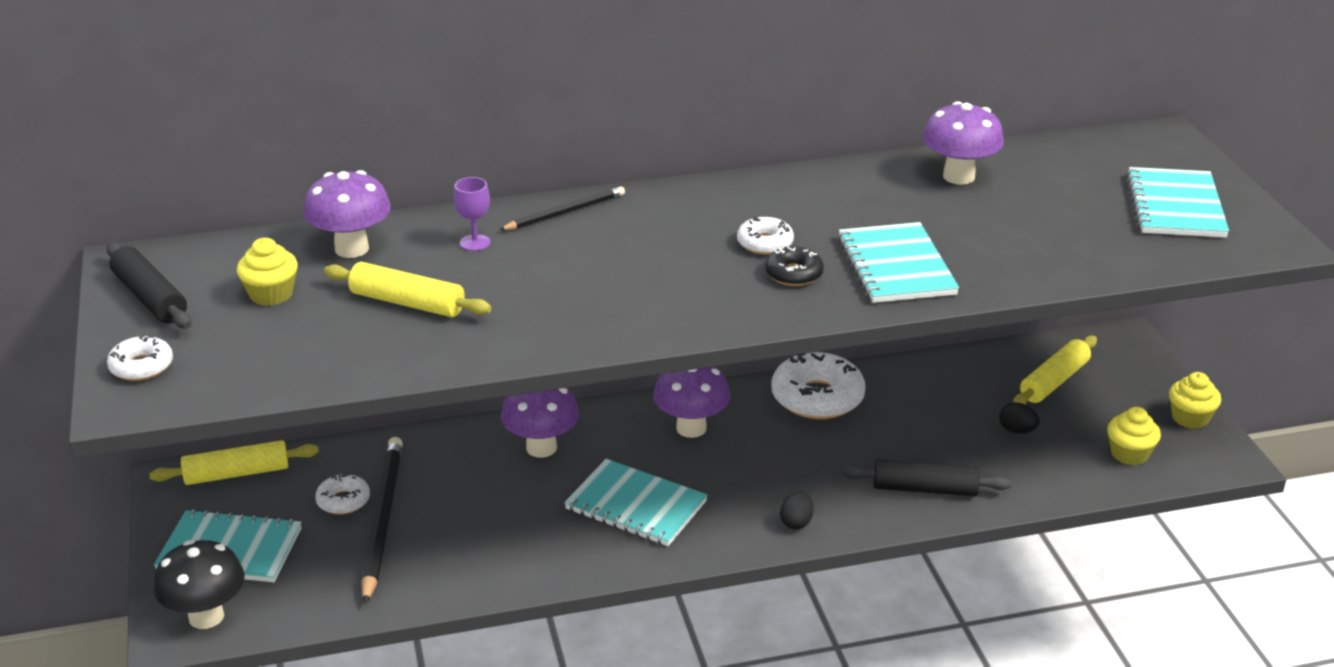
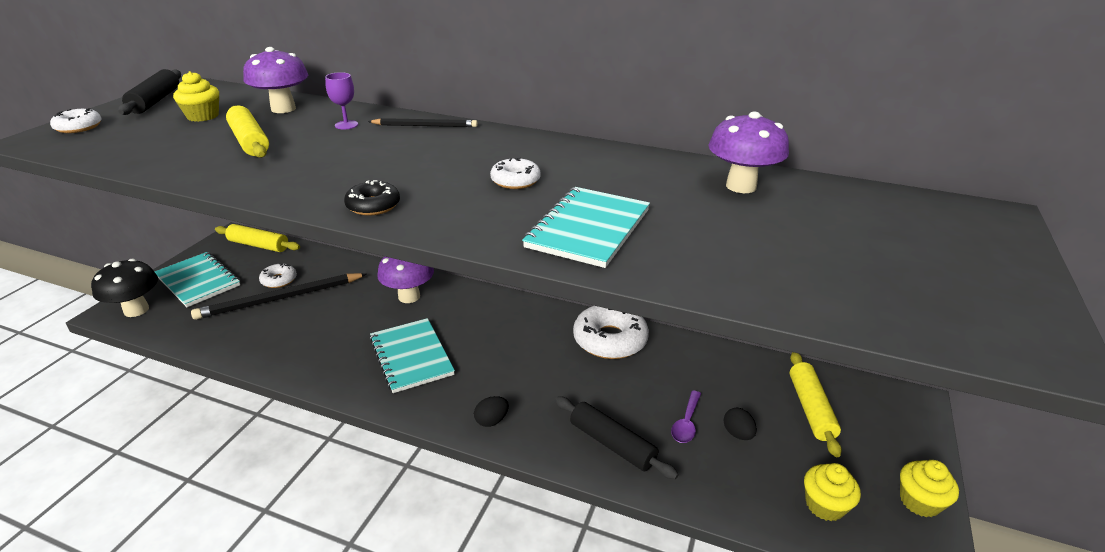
camera: 35 degrees right, 0 degrees up
(382, 519) = (280, 299): black pencil -> black pencil turned 150 degrees counterclockwise
(691, 428) = (505, 323): purple mushroom -> none
(794, 274) = (500, 206): black donut -> black donut (373, 205)
(967, 441) = (686, 423): none -> purple spoon
(1054, 381) = (810, 408): yellow rolling pin -> yellow rolling pin turned 75 degrees counterclockwise
(1175, 206) = (942, 274): turquoise notebook -> none

